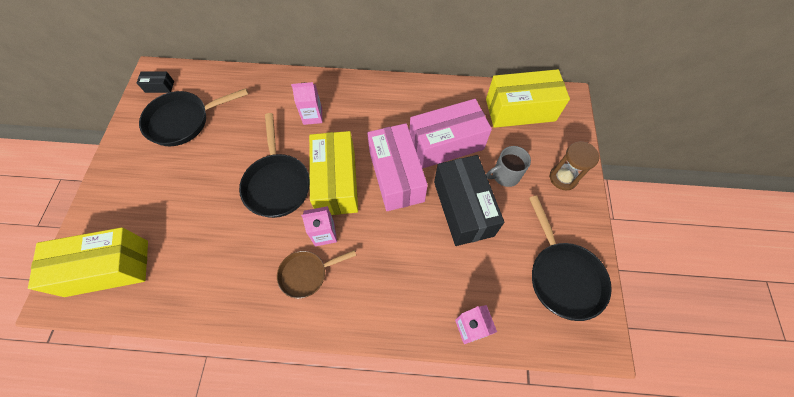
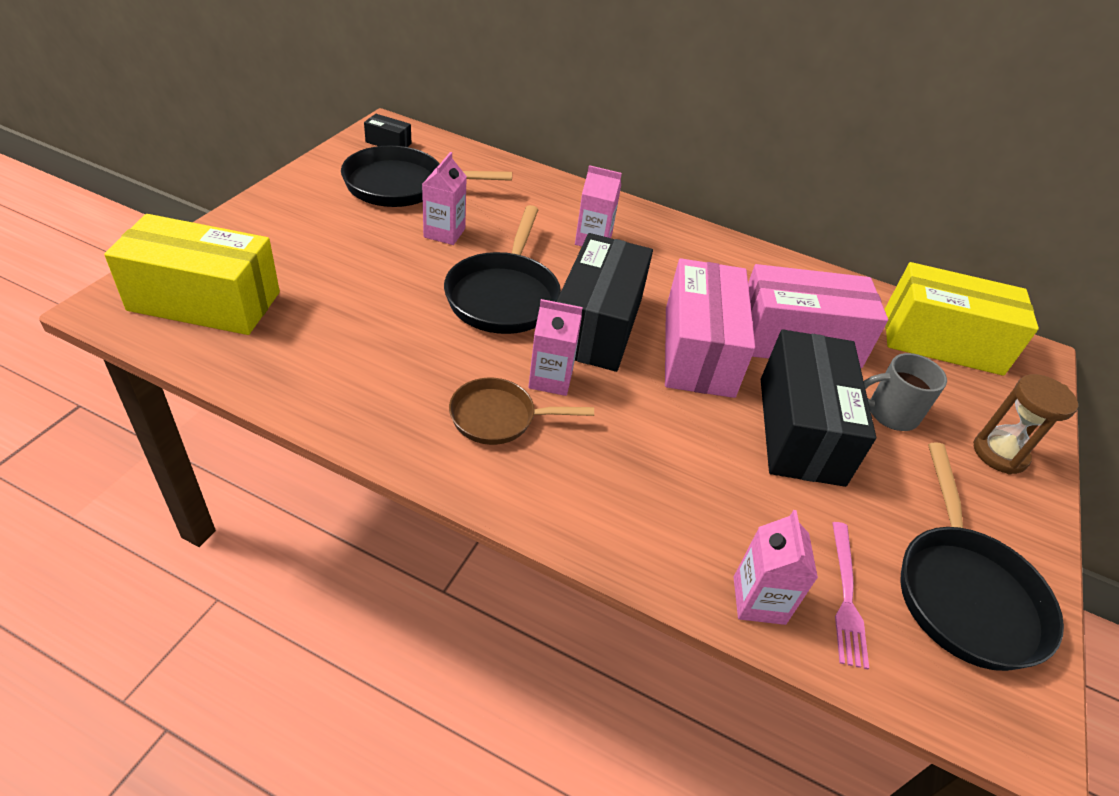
camera: 15 degrees right, 20 degrees down
(224, 149) = (444, 233): none -> pink carton
(336, 182) = (597, 325): yellow box -> black box
(510, 305) = (846, 597): none -> pink fork

